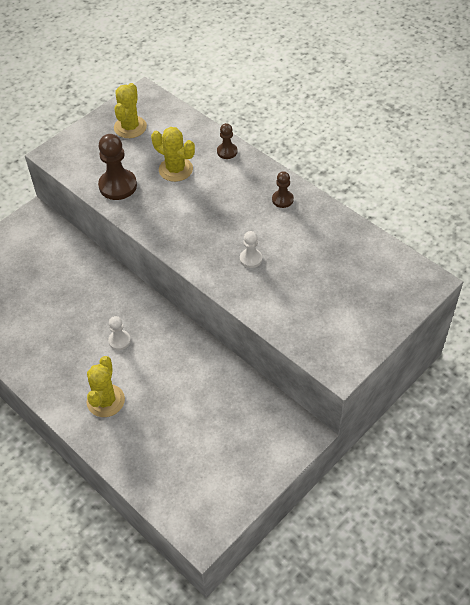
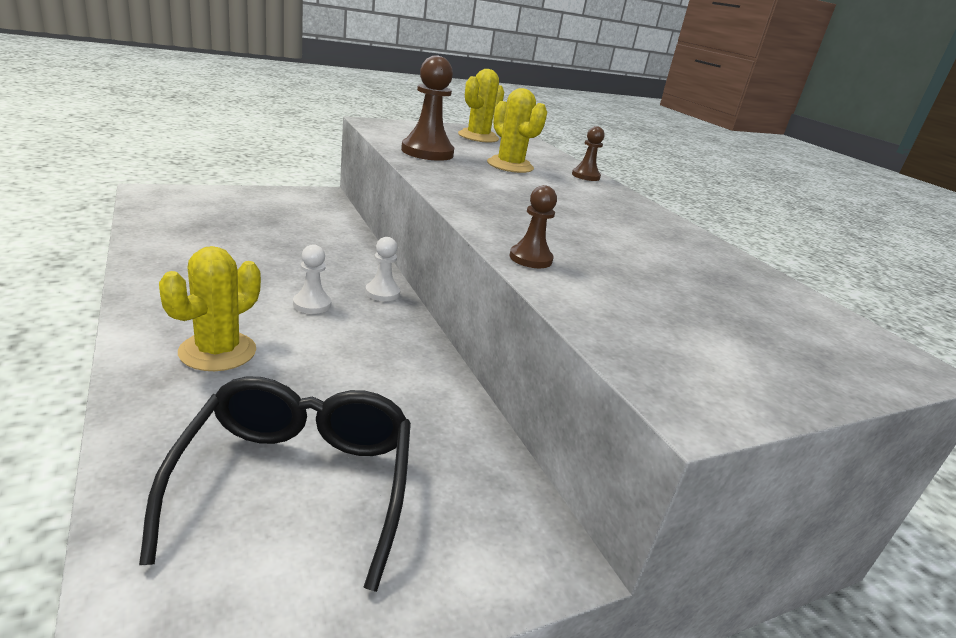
camera: 15 degrees right, 25 degrees down
(196, 452) = (296, 485): none -> black glasses
(251, 259) = (569, 240): white pawn -> white pawn (382, 293)
(282, 200) = (646, 220): brown pawn -> brown pawn (530, 259)

